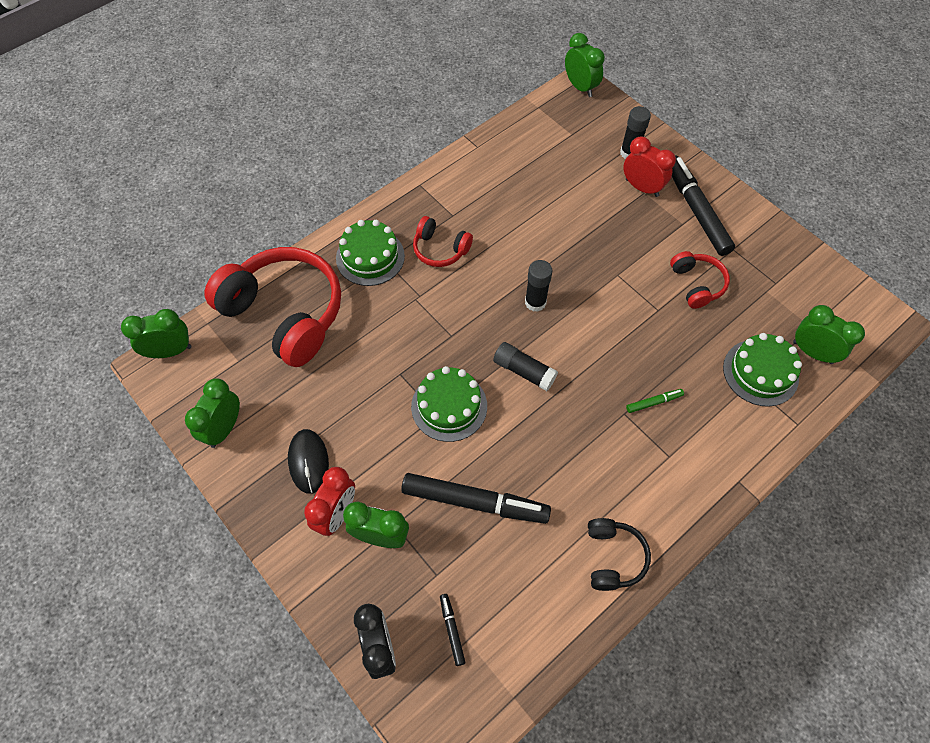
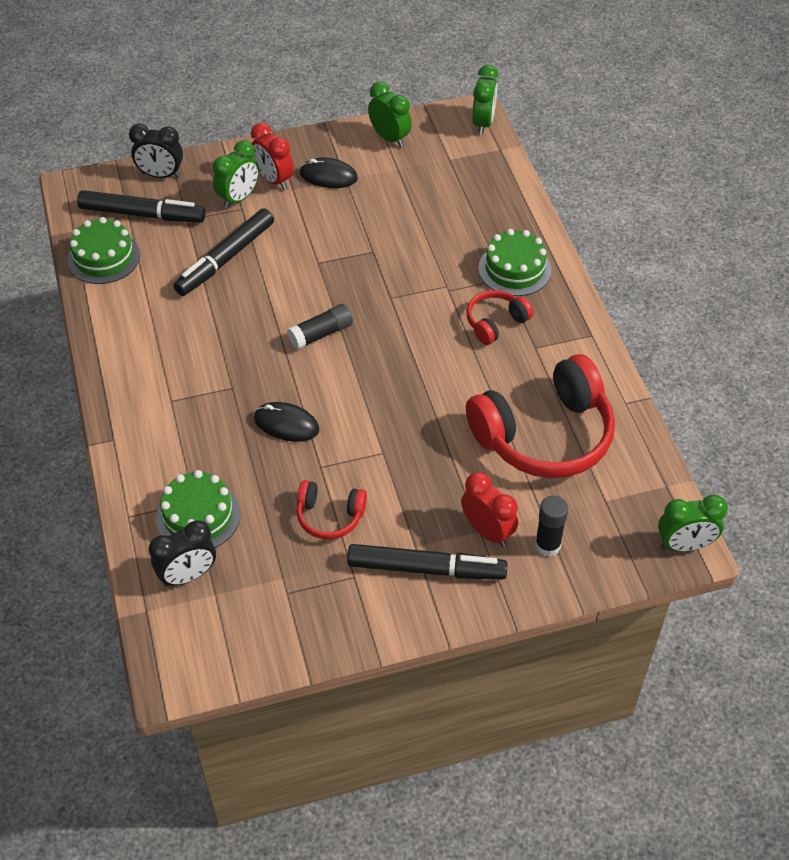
camera: 115 degrees right, 10 degrees down
(285, 313) = (481, 197): red headphones -> red headphones (544, 435)
(449, 406) = (320, 272): green cake -> green cake (103, 257)
(452, 630) = (142, 214): black marker -> black marker, size x2.31
(535, 302) = (389, 371): black glue stick -> none
(613, 557) = (120, 324): black headphones -> none
(634, 352) = (286, 424): none -> black mouse
(642, 187) = (487, 531): red clock -> red clock turned 105 degrees counterclockwise
(654, 402) = (227, 414): green marker -> none
(812, 352) = (188, 576): green clock -> black clock

